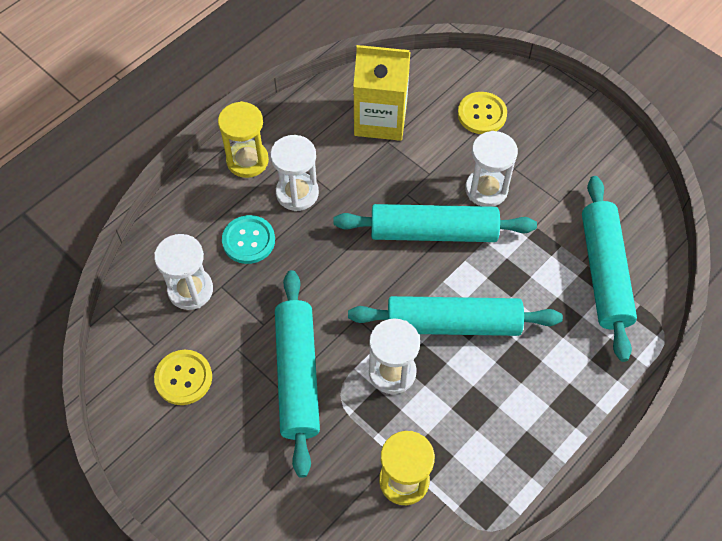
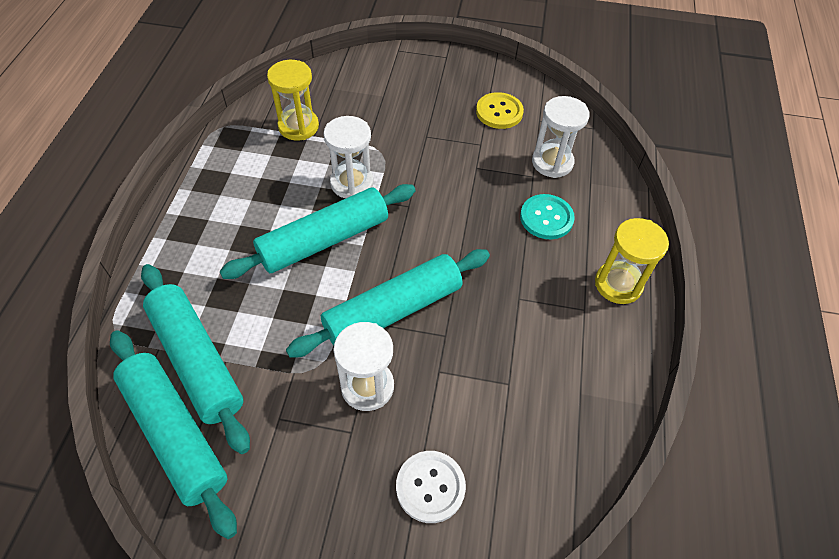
camera: 145 degrees right, 5 degrees down
(297, 193) = (546, 279): white hourglass -> none
(297, 376) = (422, 148): turquoise rolling pin -> turquoise rolling pin (175, 433)
(380, 119) = (537, 407): yellow carton -> none
(482, 114) = (430, 487): yellow button -> white button

